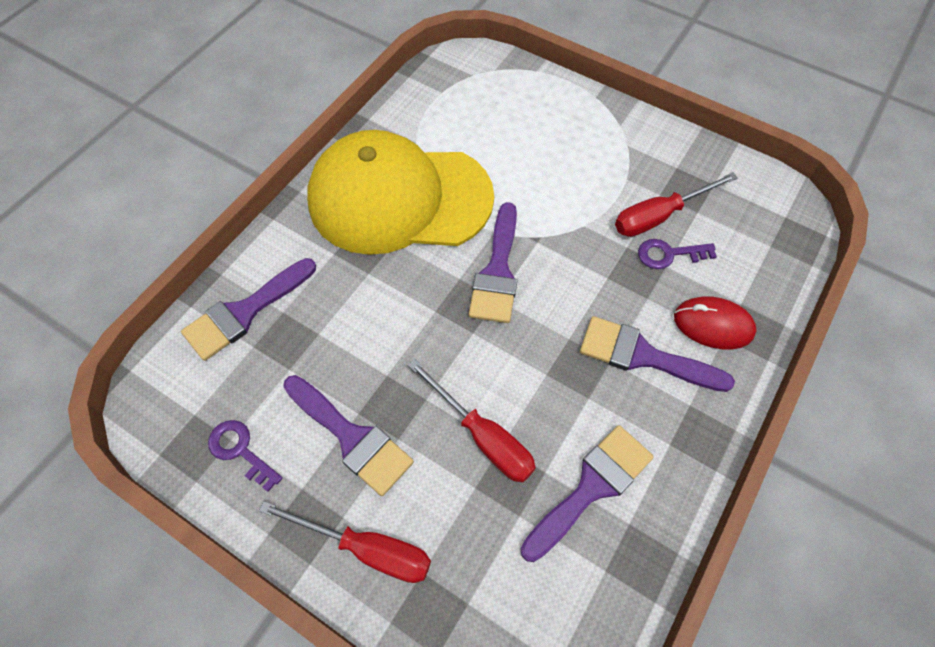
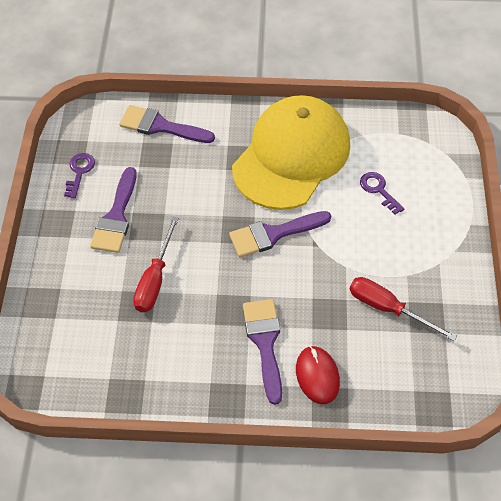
camera: 60 degrees right, 5 degrees down
(366, 548) = (59, 256): red screwdriver -> none
(399, 198) = (291, 156): yellow cap -> yellow cap turned 60 degrees clockwise
(591, 487) = (156, 350): purple brush -> none
(669, 254) = (358, 327): purple key -> purple key (378, 190)

